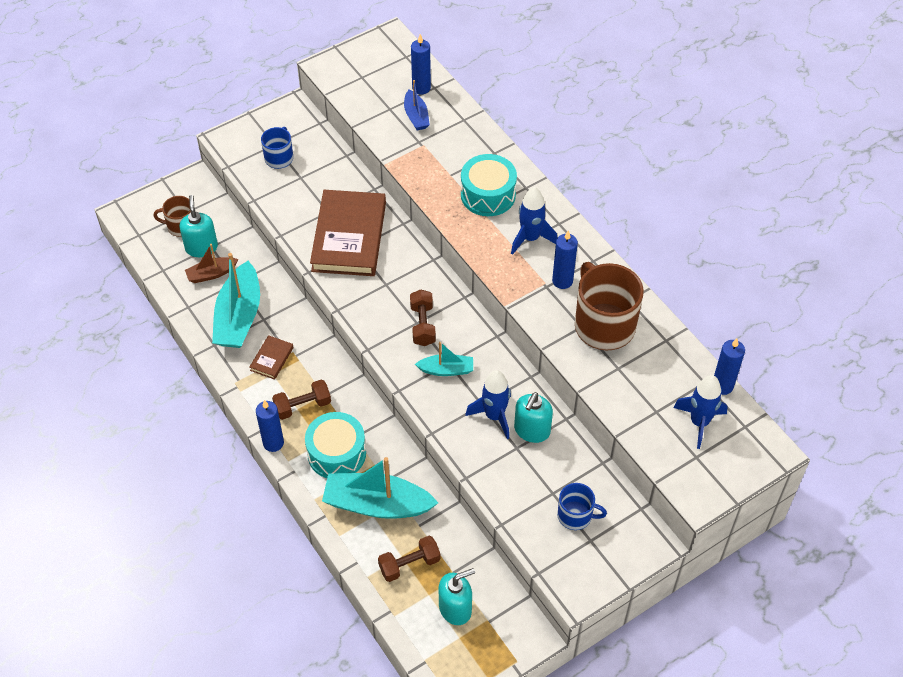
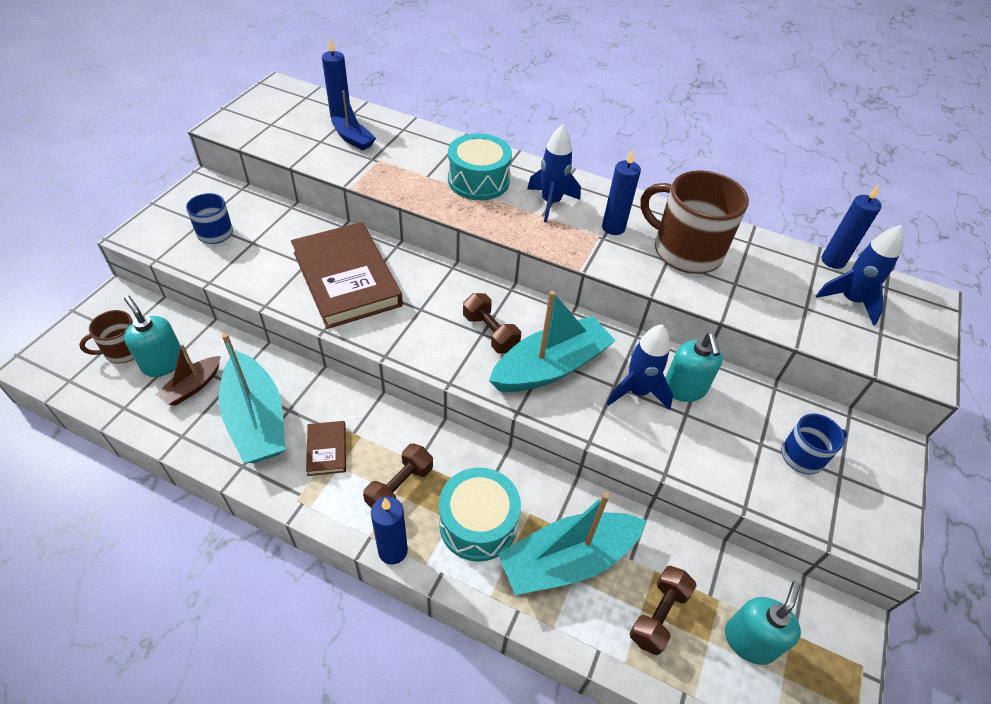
camera: 35 degrees left, 5 degrees down
(446, 370) = (550, 367): turquoise boat -> turquoise boat, size x1.90

